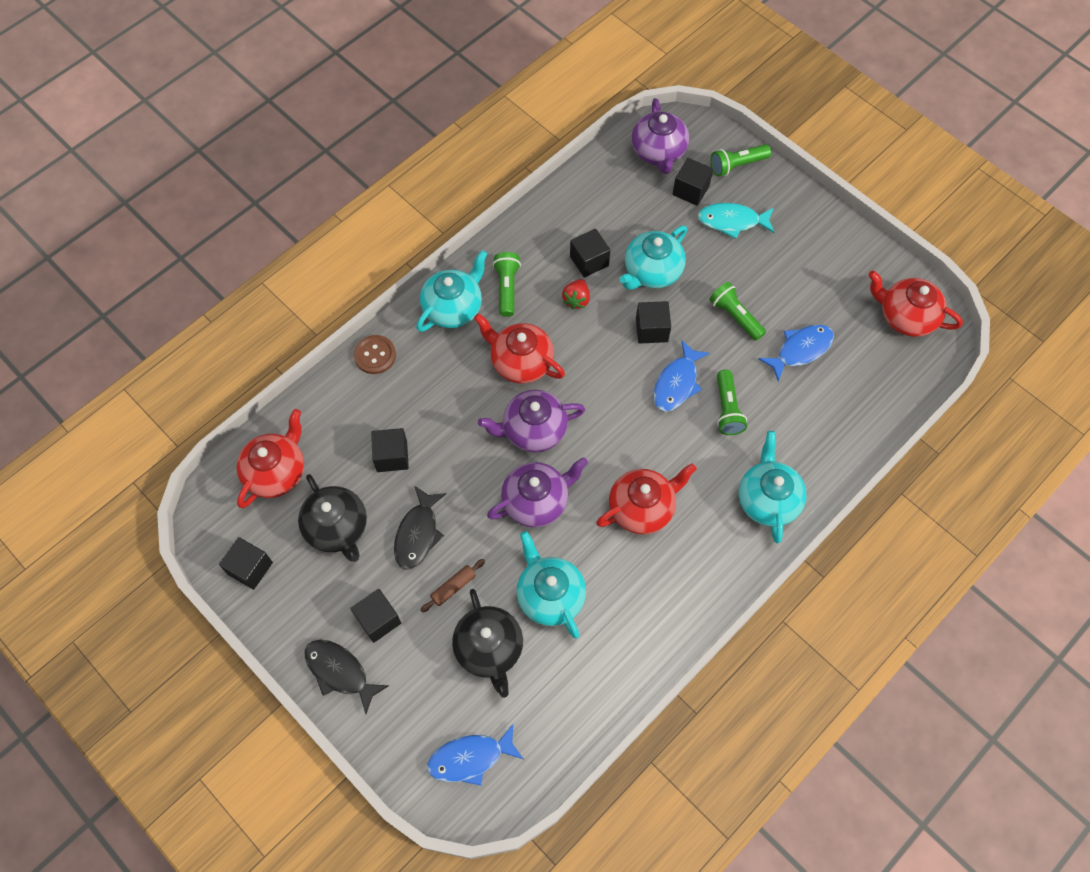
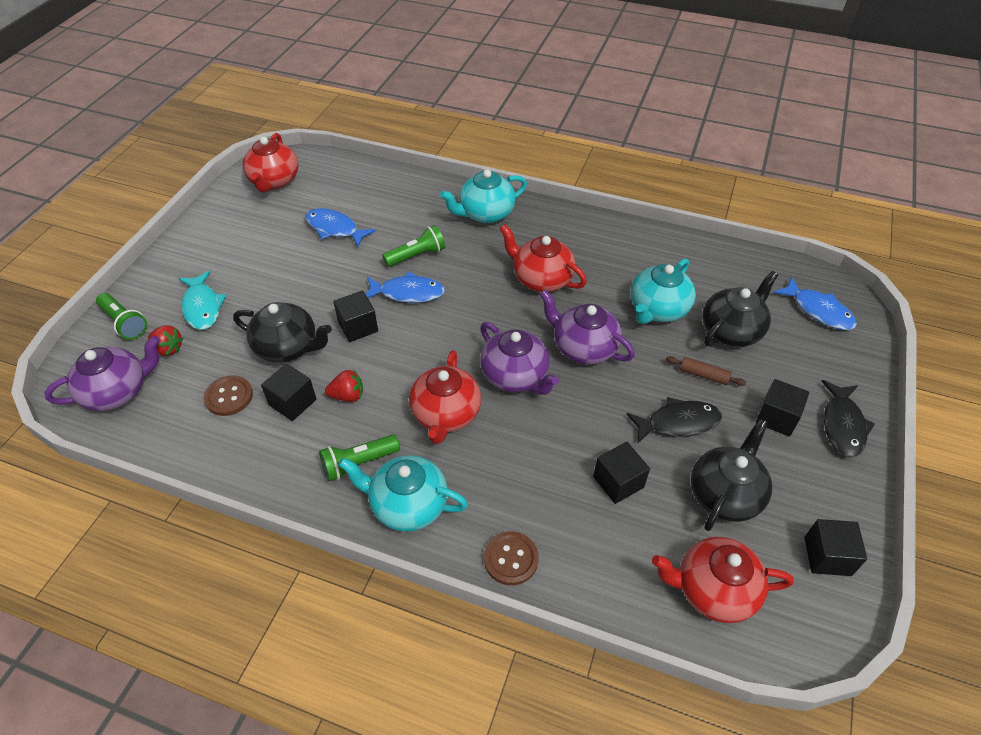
camera: 115 degrees left, 15 degrees down
(617, 221) = (229, 397): none -> brown button
(651, 272) = (288, 347): turquoise teapot -> black teapot
(690, 190) = (168, 349): black cube -> red strawberry
(735, 316) = (317, 276): green flashlight -> none

